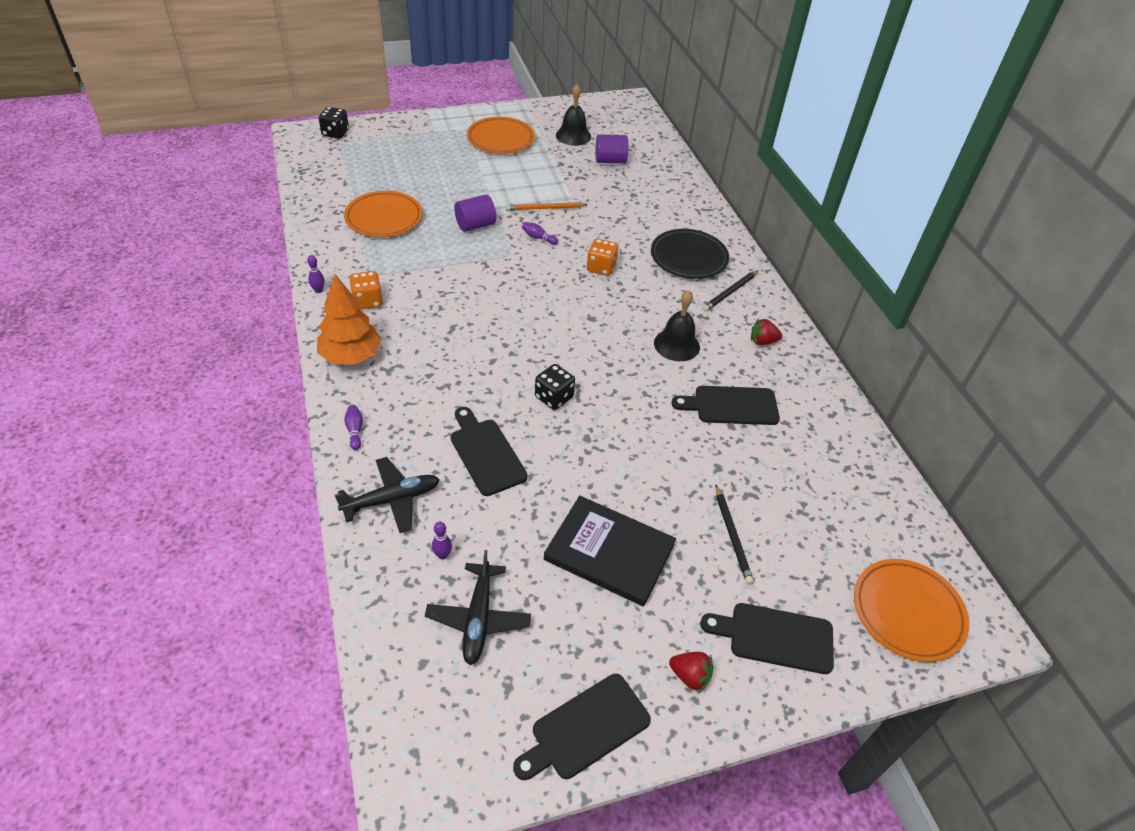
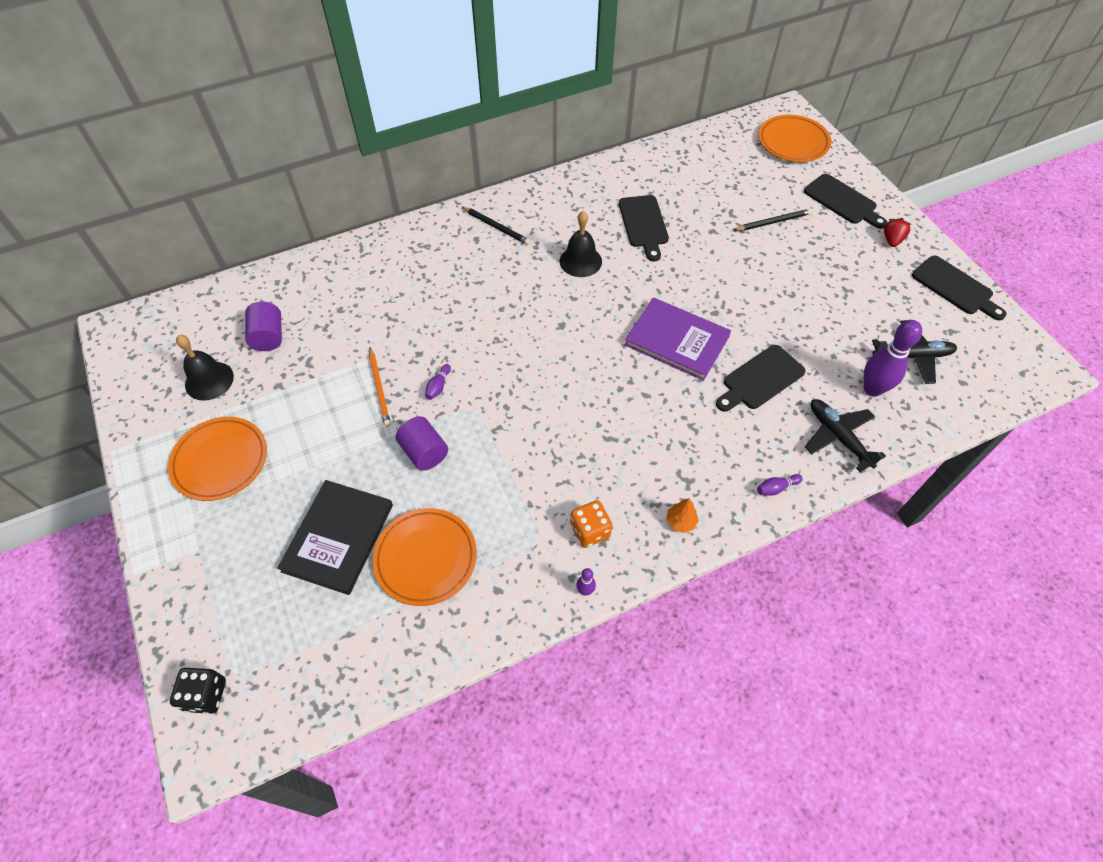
camera: 95 degrees left, 10 degrees up
(351, 356) = (680, 522): orange tree -> orange tree, size x0.46
(442, 555) = (872, 389): purple bowling pin -> purple bowling pin, size x2.23
(554, 397) = (677, 340): black dice -> purple book
(601, 268) = (480, 325): orange dice -> none
(609, 552) = (819, 288): black book -> black book (338, 538)
(688, 258) = (449, 258): black plate -> none
(762, 341) = (559, 206): red strawberry -> none
(775, 637) = (842, 201): black cutting board -> black cutting board turned 45 degrees counterclockwise

